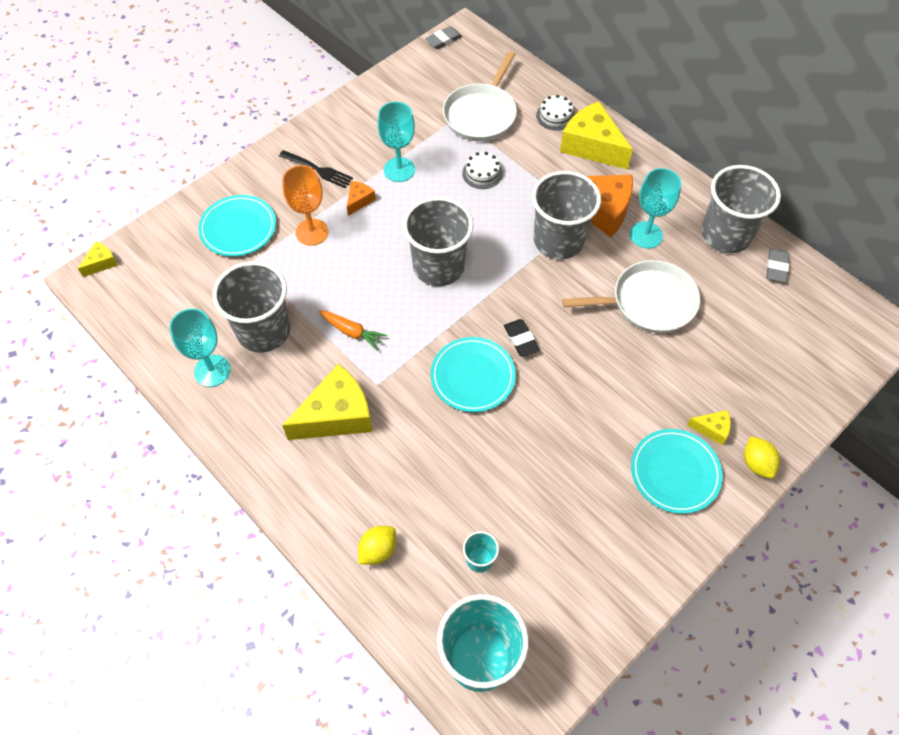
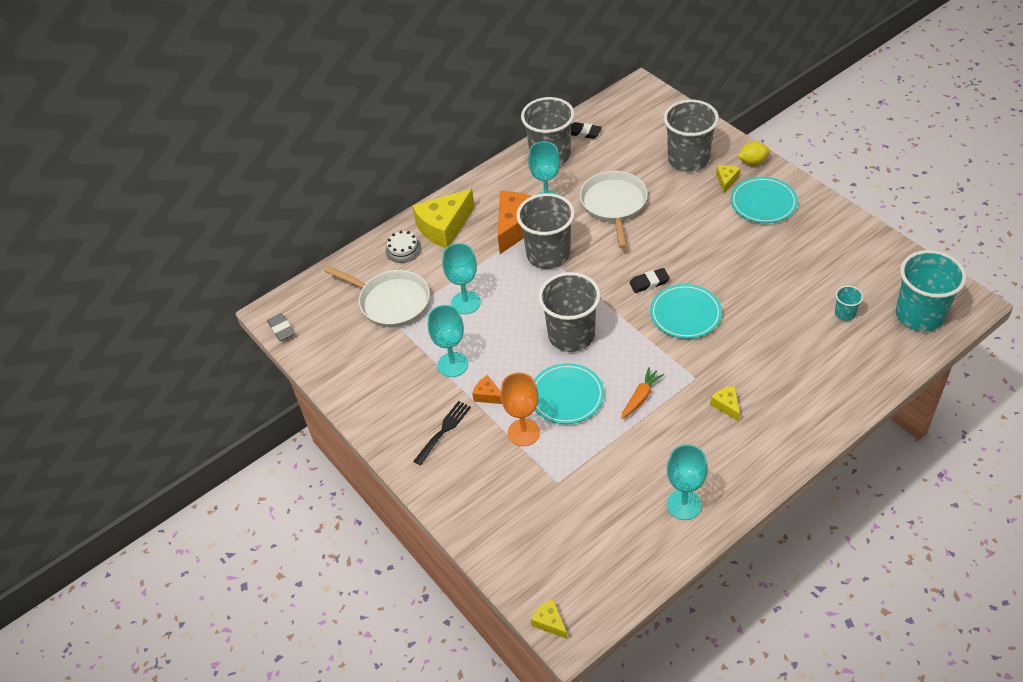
camera: 80 degrees left, 10 degrees down
(238, 228) = (513, 496): turquoise plate -> turquoise plate (566, 396)
(264, 331) = (639, 465): grey cup -> grey cup (688, 159)
(337, 415) = (726, 406): yellow cheese -> yellow cheese, size x0.47
(378, 550) = (846, 375): yellow lemon -> none
(482, 173) = (466, 303): white cake -> turquoise goblet
(776, 267) = (584, 133): grey eraser -> black eraser

